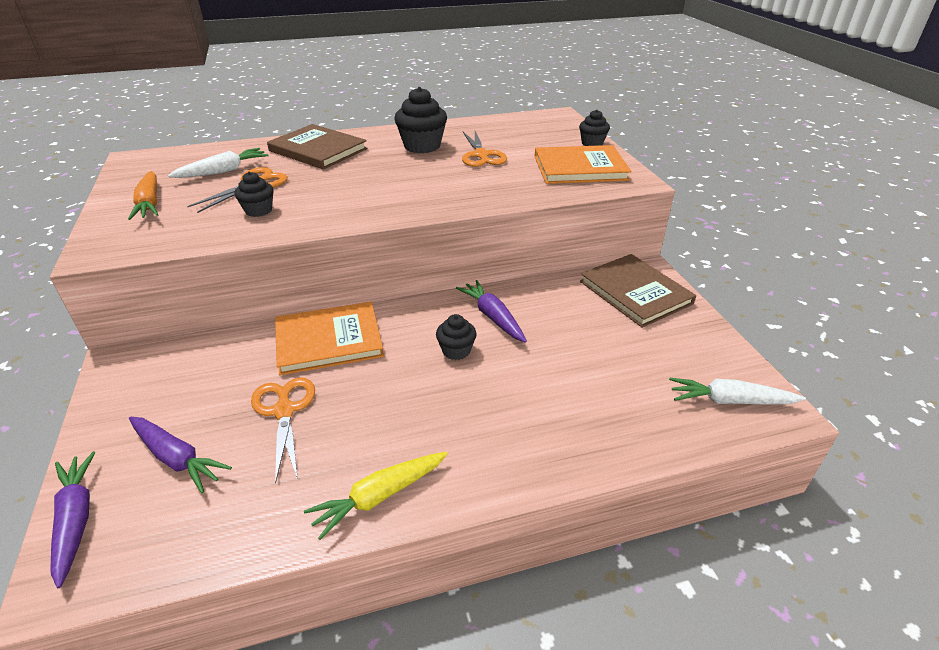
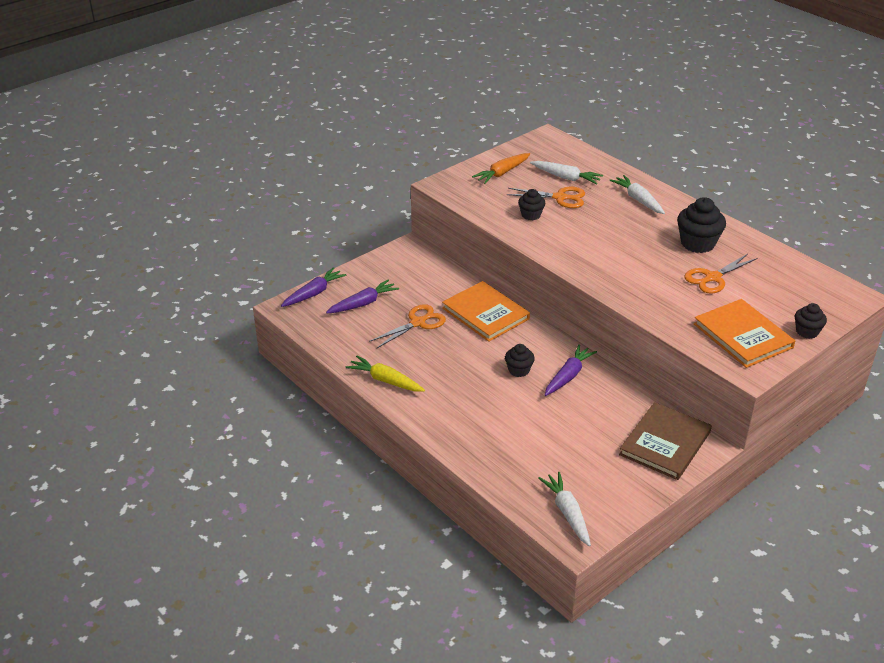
camera: 65 degrees right, 0 degrees up
(177, 458) = (363, 303): purple carrot -> purple carrot turned 135 degrees counterclockwise
(318, 150) = (638, 200): brown book -> white carrot

